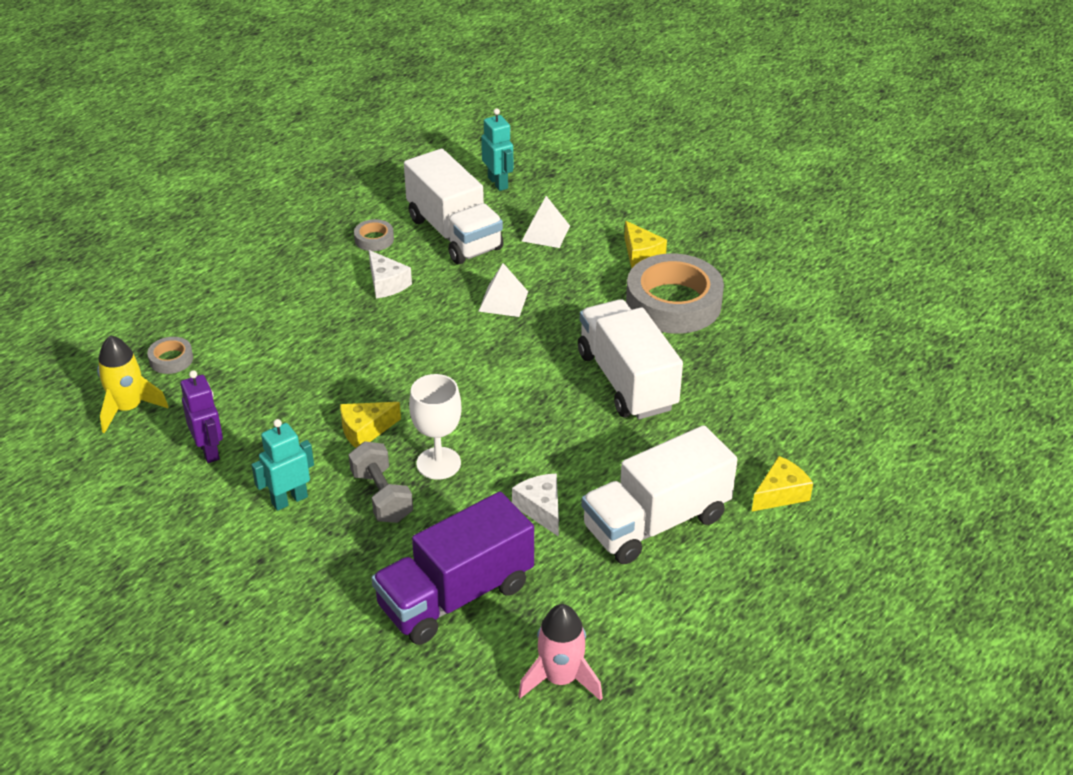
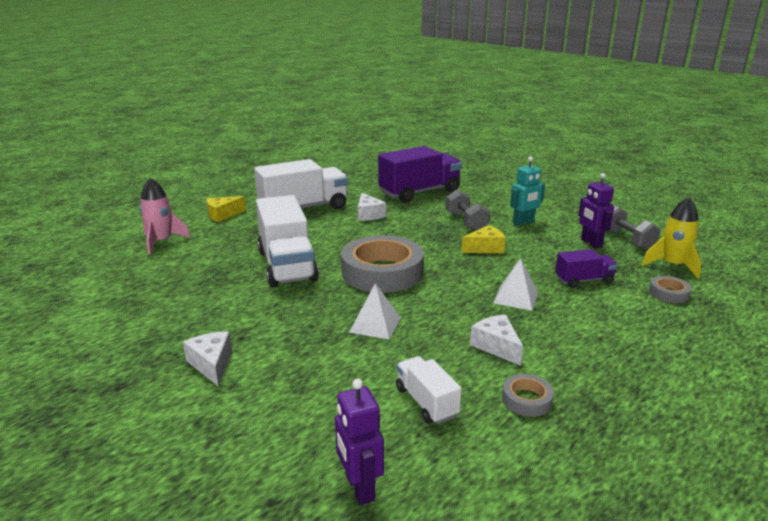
camera: 175 degrees left, 15 degrees down
(151, 462) = (626, 239): none -> grey dumbbell
(259, 375) = (584, 280): none -> purple truck
(438, 463) = (431, 233): white goblet -> none
(454, 233) = (426, 402): white truck -> white truck, size x0.51
(498, 183) = (359, 488): turquoise robot -> purple robot
(545, 233) = (311, 397): white pyramid -> white pyramid (516, 297)
(560, 679) = (371, 174): pink rocket -> pink rocket (162, 242)
(641, 254) = (212, 364): yellow cheese -> white cheese
(673, 303) = (211, 316): grey tape -> grey tape (382, 272)

